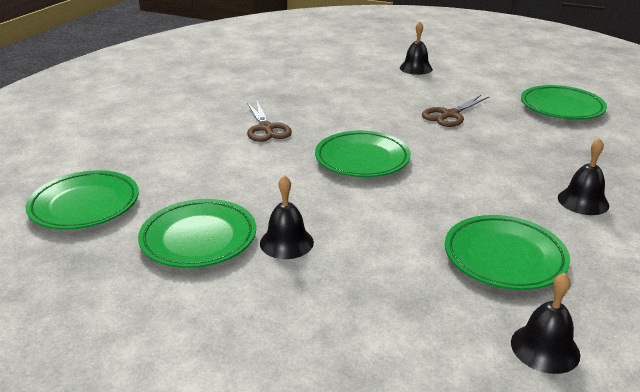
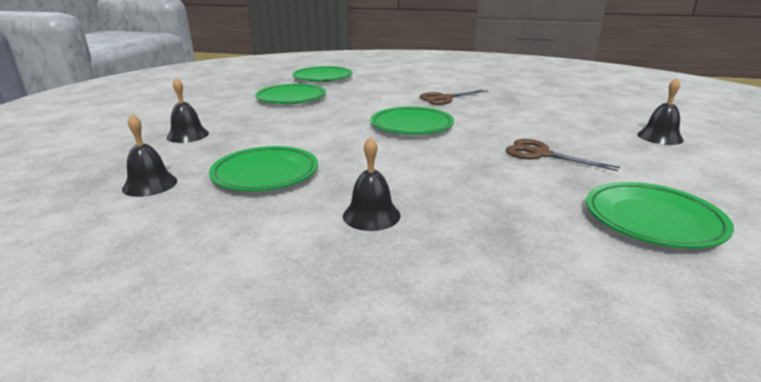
camera: 80 degrees right, 5 degrees down
(286, 242) = (287, 115): black bell -> black bell (188, 135)

